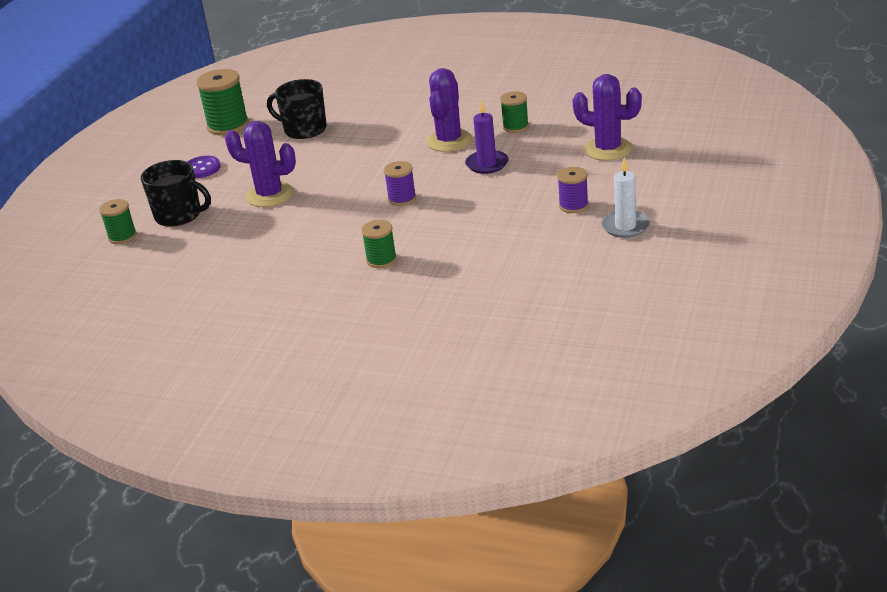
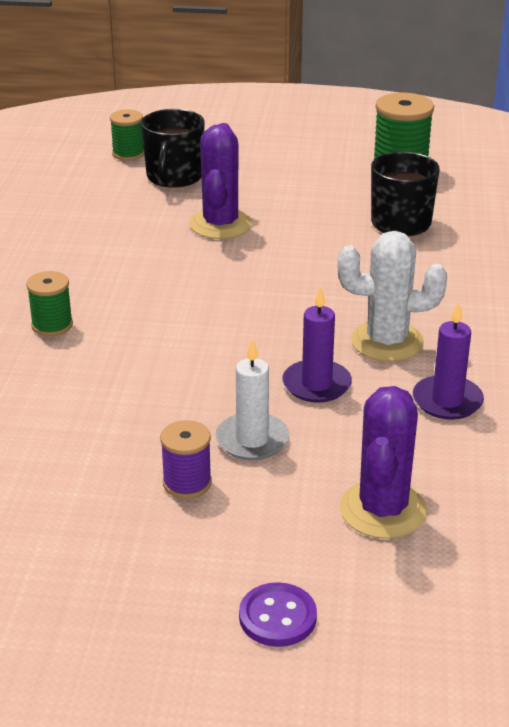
camera: 75 degrees right, 0 degrees up
(202, 168) = (285, 171): purple button -> purple button (277, 617)
(402, 199) = (210, 321): purple spool -> none
(449, 141) = (387, 342): purple cactus -> white cactus
(515, 126) = (447, 401): green spool -> purple candle
(625, 226) = (117, 545): white candle -> white candle (252, 440)

